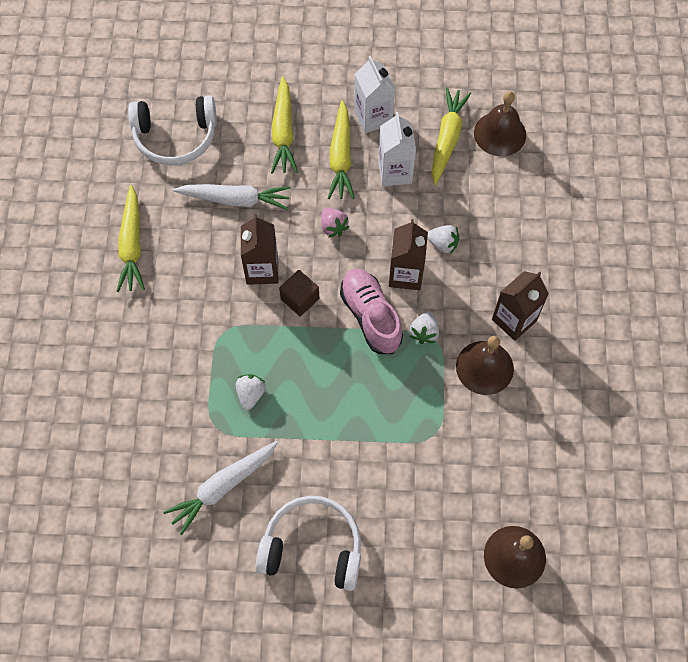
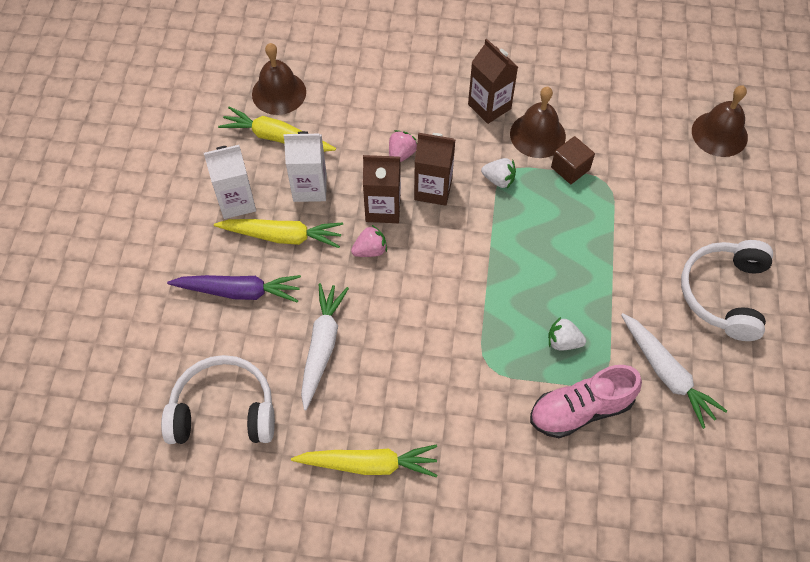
camera: 85 degrees left, 5 degrees down
(175, 137) = (223, 410): white headphones -> white headphones turned 90 degrees counterclockwise
(262, 270) = (415, 323): brown carton -> brown carton (383, 208)
(283, 132) = (239, 291): yellow carrot -> purple carrot
(300, 299) = (454, 288): brown cube -> brown cube (570, 168)
(370, 316) = (478, 224): pink shoe -> pink shoe (580, 410)
(443, 244) = (401, 154): white strawberry -> pink strawberry

